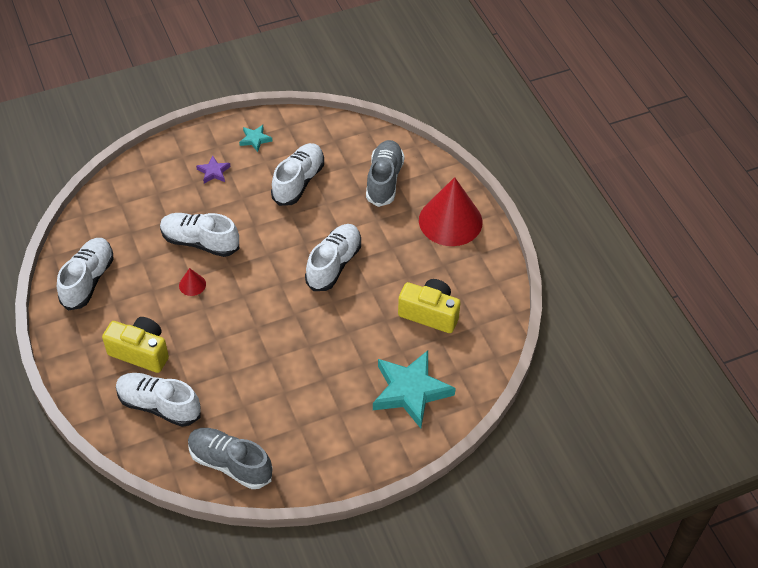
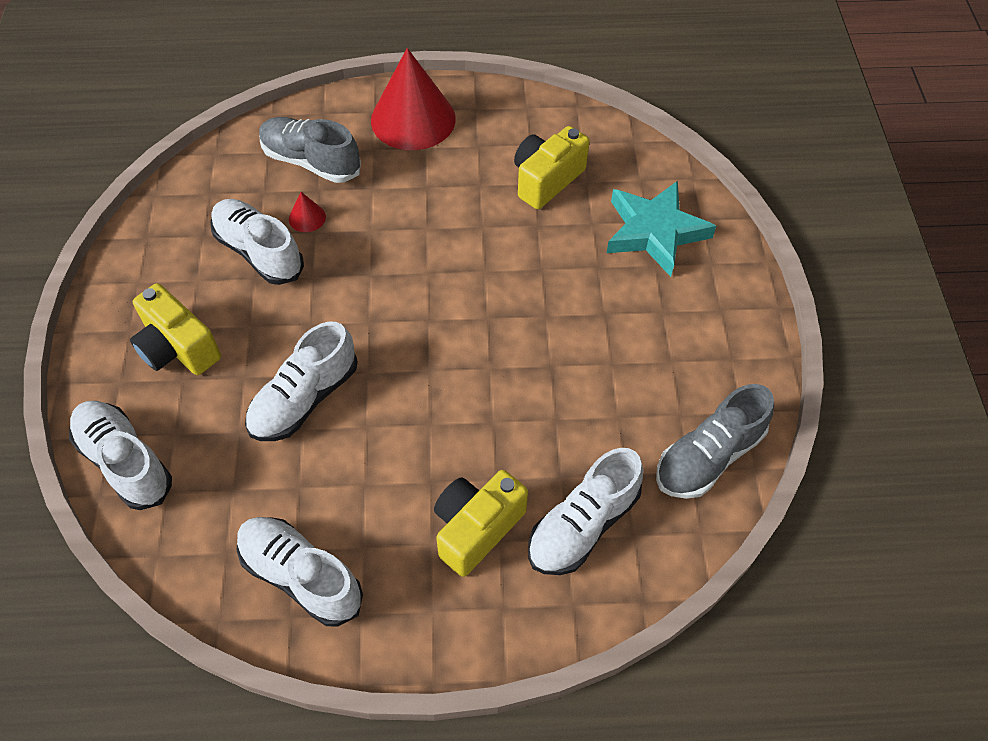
camera: 70 degrees left, 5 degrees up
(192, 285) = (380, 428): red cone -> red cone (307, 217)
(213, 172) = (178, 348): purple star -> yellow camera
(255, 139) = (147, 281): turquoise star -> none
(334, 264) = (424, 252): white shoe -> white shoe (125, 462)

